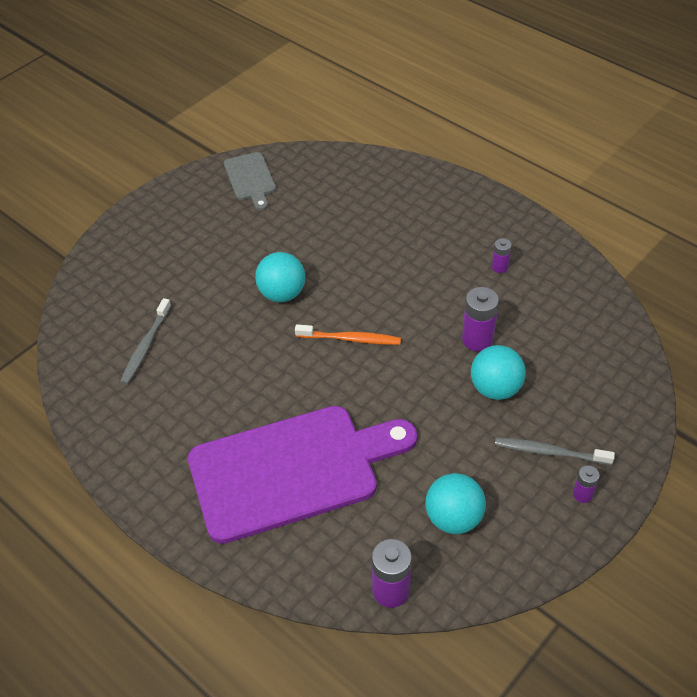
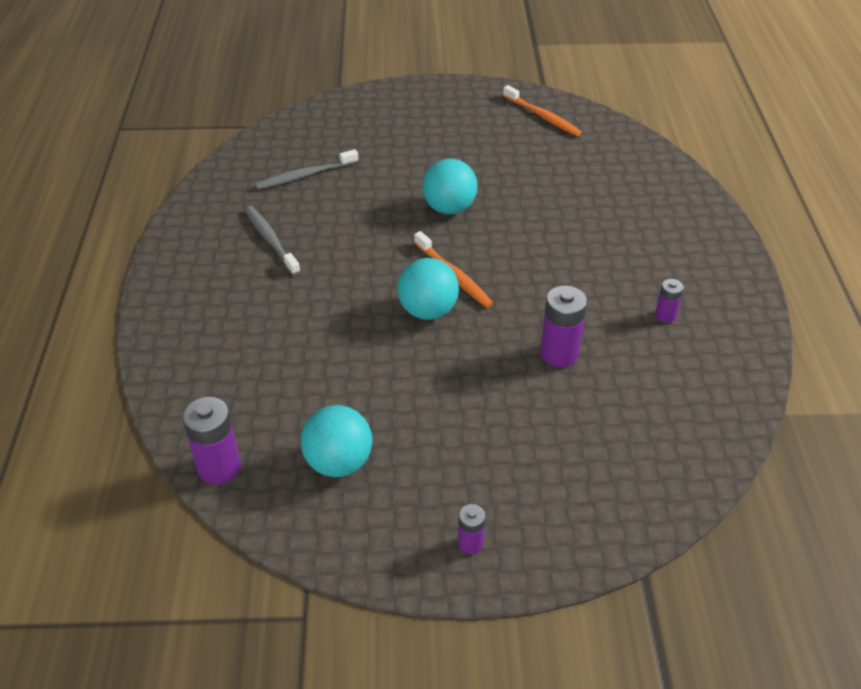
camera: 45 degrees right, 5 degrees down
(250, 179) = (543, 117): grey cutting board -> orange toothbrush
(292, 470) = (277, 328): purple cutting board -> none
(495, 388) = (518, 401): turquoise ball -> turquoise ball (428, 311)
(549, 452) = (491, 486): grey toothbrush -> grey toothbrush (270, 240)

